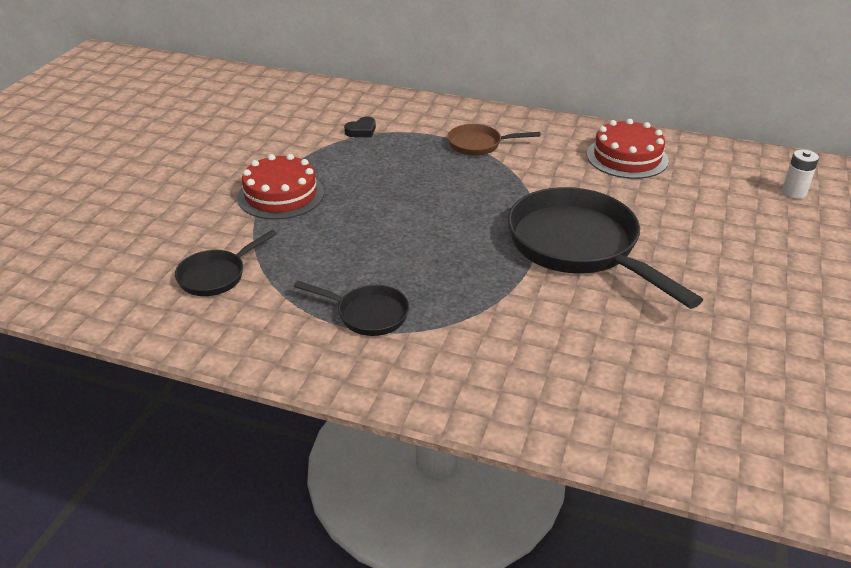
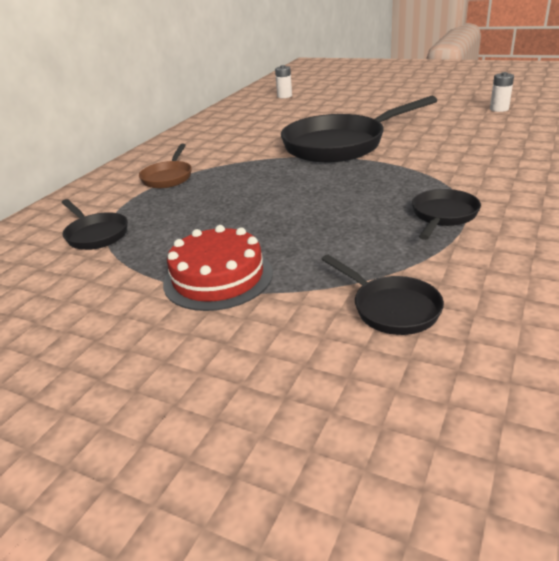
camera: 80 degrees left, 5 degrees down
(361, 131) = (95, 234): black heart -> black pan
(627, 157) = (221, 130): red cake -> none
(772, 413) = (499, 109): none -> white battery

